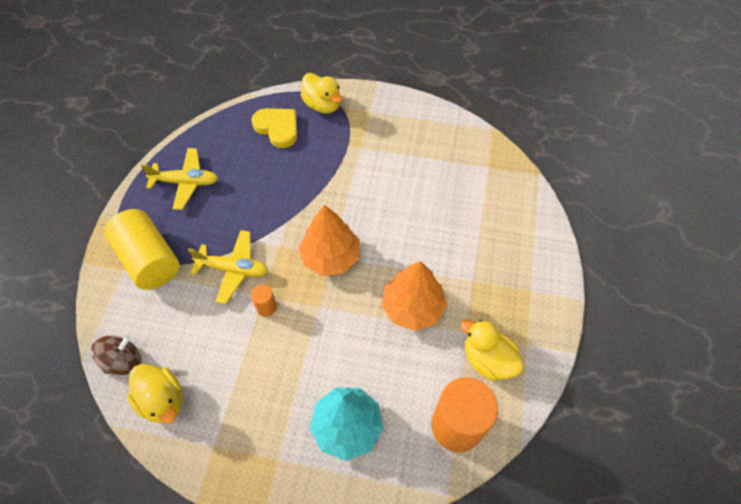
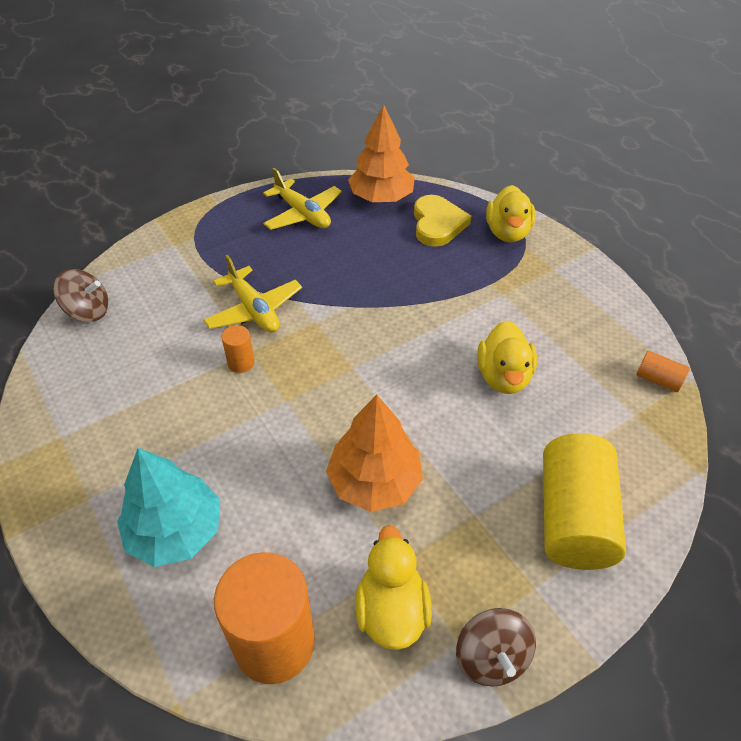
camera: 45 degrees right, 10 degrees down
(149, 260) = (201, 251): yellow cylinder -> yellow cylinder (573, 518)
(163, 400) = (74, 365): yellow duck -> yellow duck (503, 376)
(331, 256) = (351, 367): orange tree -> orange tree (381, 197)
(479, 139) = (658, 379): none -> orange cylinder
(546, 338) = (491, 657): none -> brown spinning top

